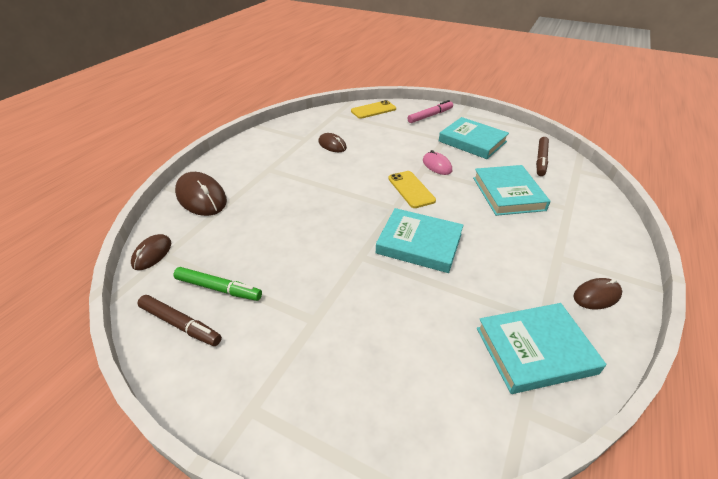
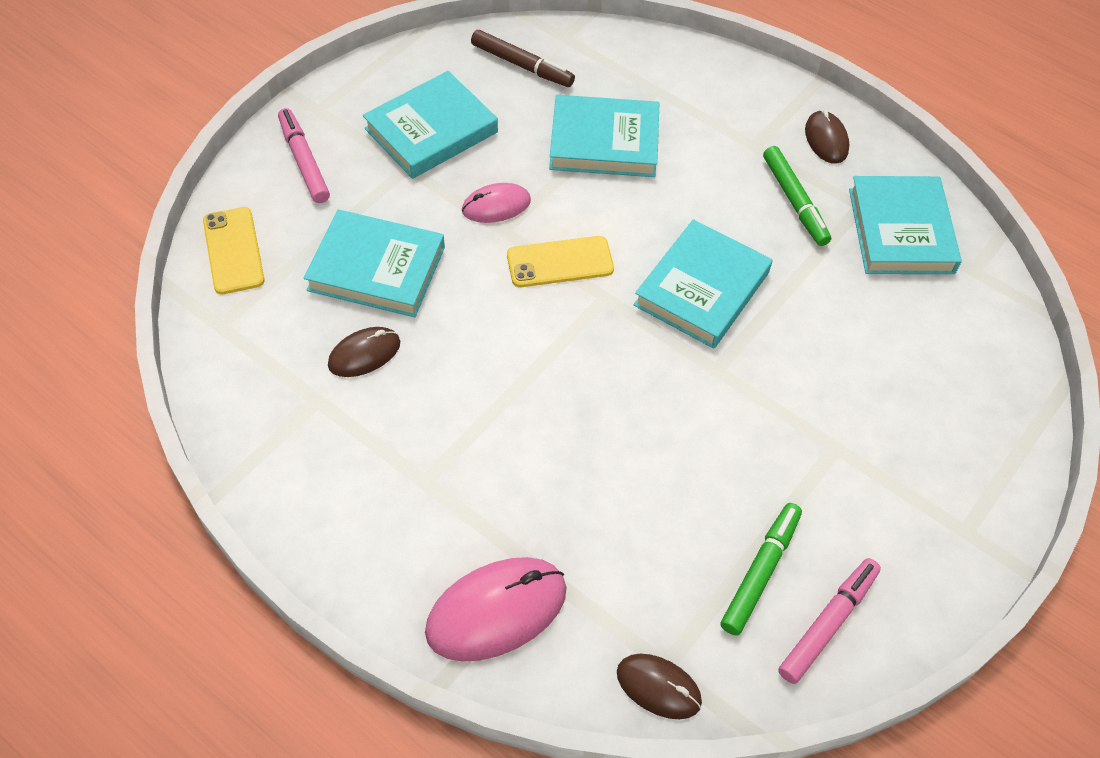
camera: 80 degrees left, 15 degrees up
(180, 324) = (828, 624): brown marker -> pink marker
(201, 197) = (496, 611): brown mouse -> pink mouse
(380, 140) = (376, 268): none -> turquoise book
(520, 281) = (794, 201): none -> green marker

